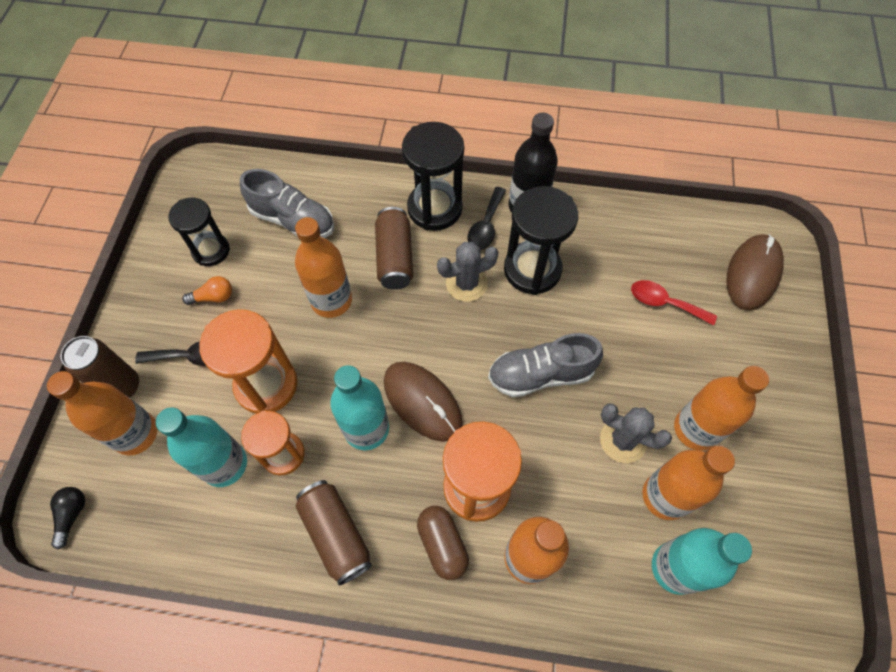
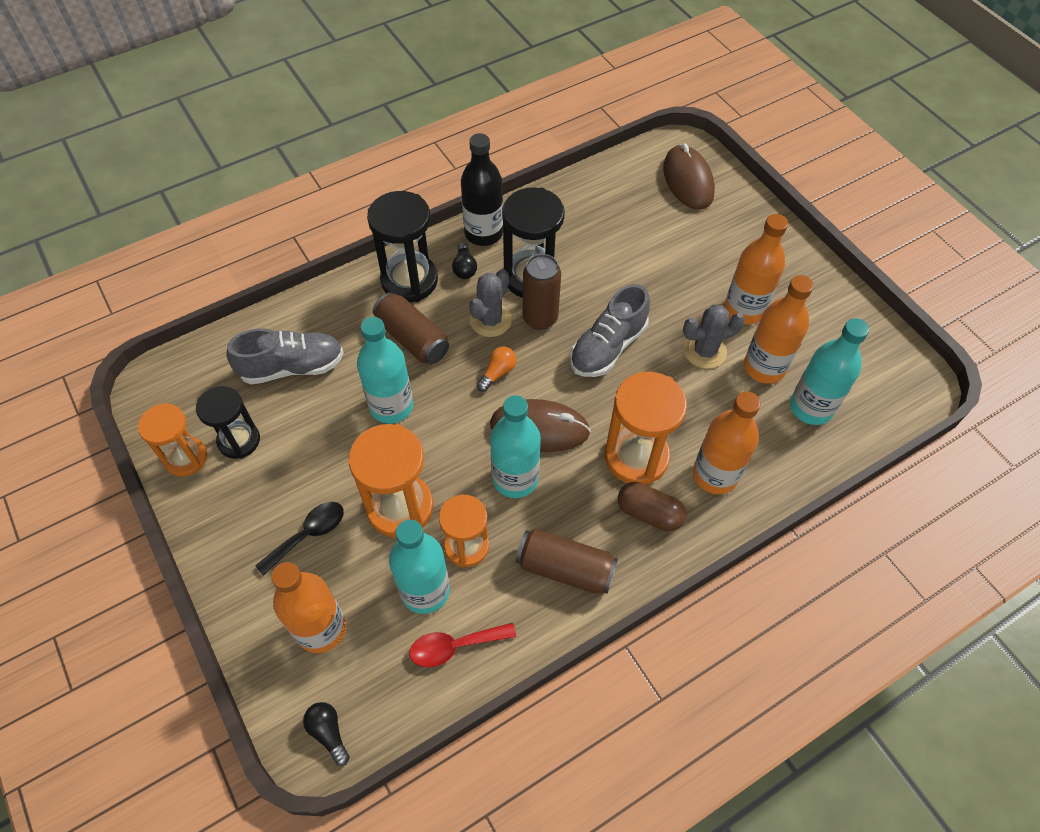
camera: 40 degrees left, 5 degrees down
(123, 386) = (269, 603): brown can -> brown can (540, 318)
(169, 239) = (186, 458): none -> orange hourglass
(213, 297) = (281, 475): orange light bulb -> orange light bulb (497, 373)
(331, 300) = (391, 406): orange bottle -> turquoise bottle
(486, 226) = (464, 268): black spoon -> black light bulb
(664, 303) = (648, 239): red spoon -> red spoon (454, 646)

